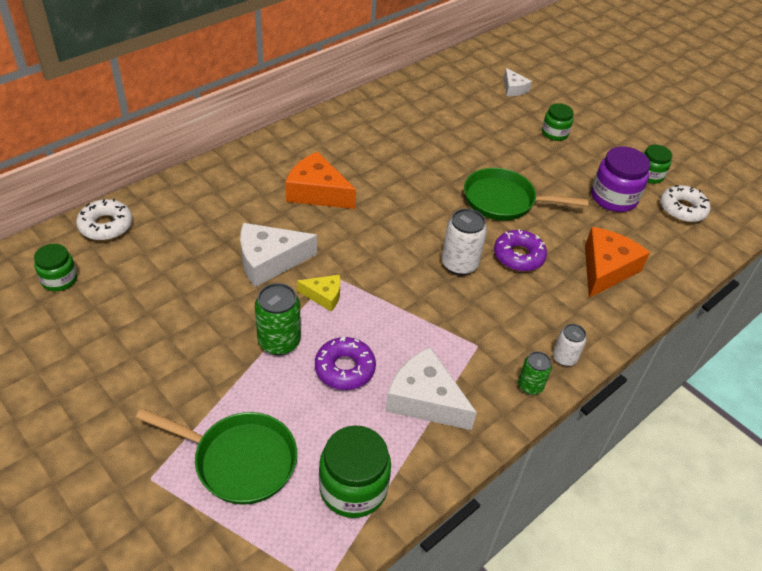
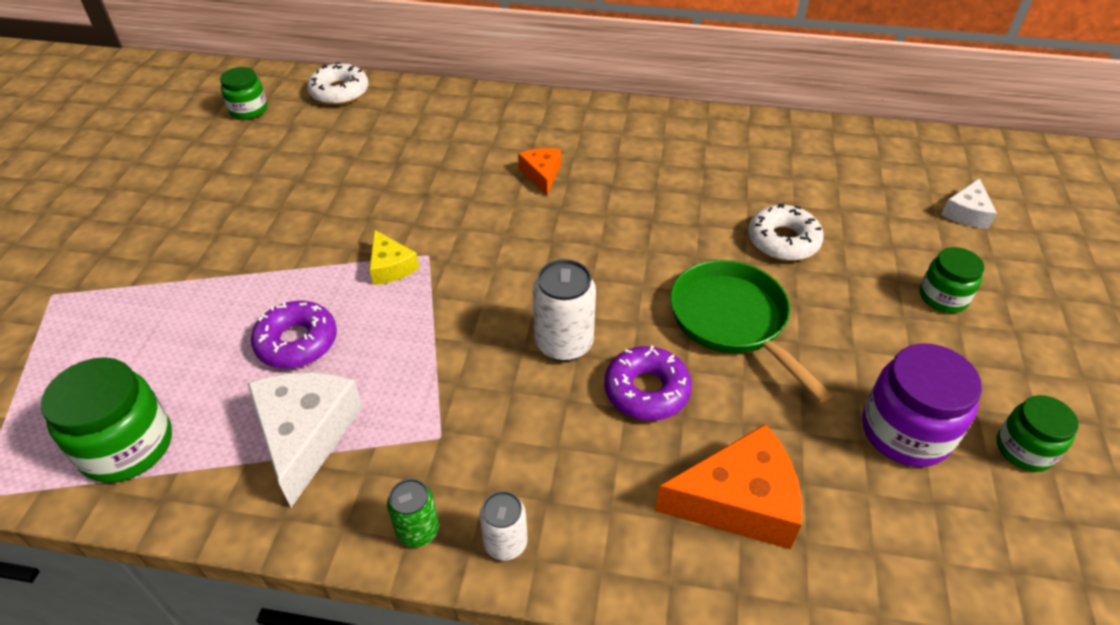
camera: 55 degrees right, 0 degrees up
(239, 460) = (110, 338): green pan -> none
(269, 261) = (401, 203): white cheese -> none
(279, 341) = (293, 274): green can -> none
(317, 192) = (542, 175): orange cheese -> orange cheese, size x0.56
(682, 209) = (1009, 534): white donut -> white donut (783, 241)

